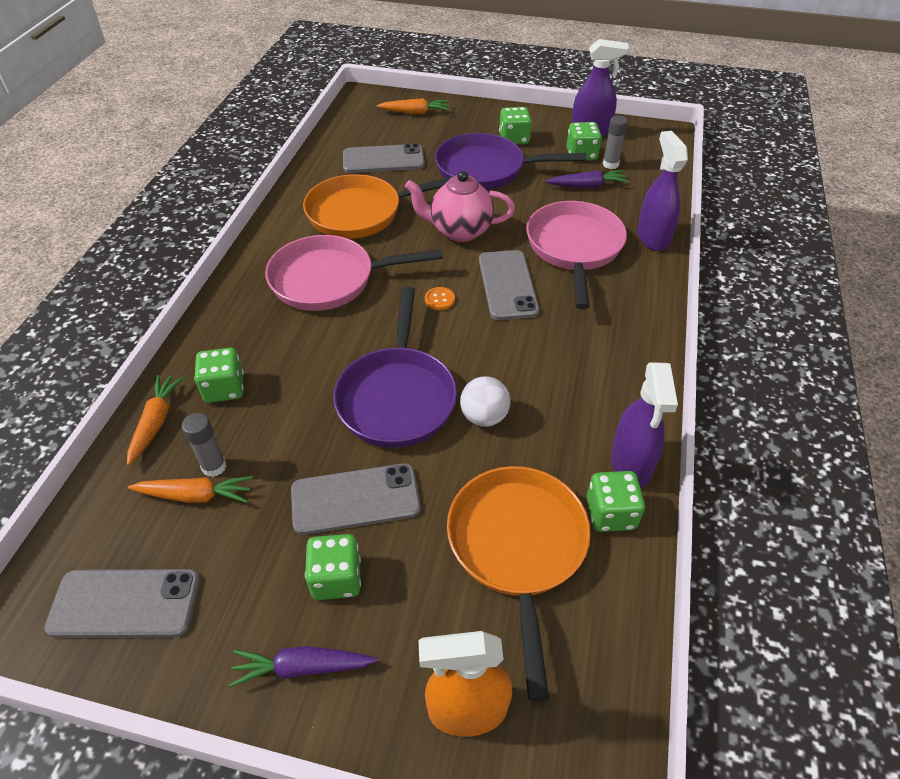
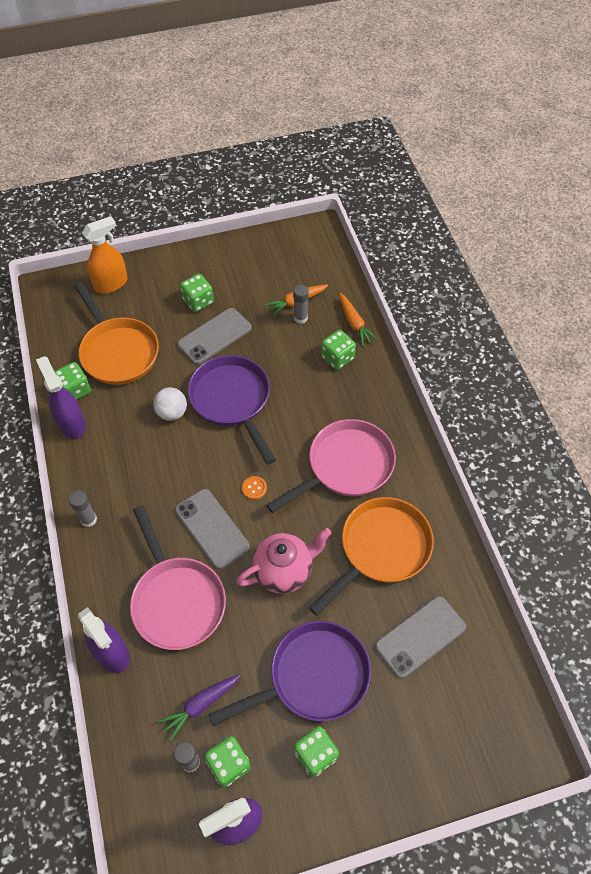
camera: 150 degrees right, 10 degrees up
(125, 603) = (283, 253): grey phone -> none
(302, 667) = (188, 267): purple carrot -> none
(415, 112) = (454, 748): orange carrot -> none
(642, 344) = (88, 519): none -> grey glue stick

